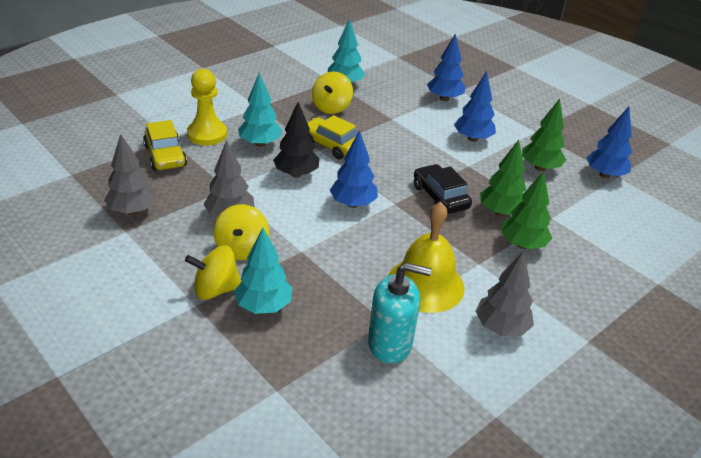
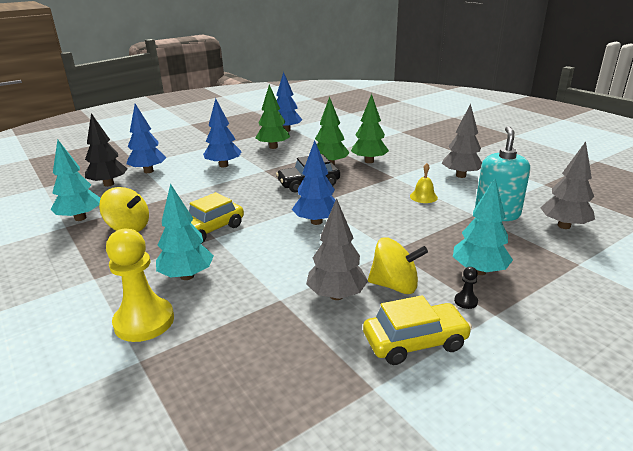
camera: 80 degrees left, 10 degrees down
(132, 210) = (324, 385): grey tree -> grey tree (564, 226)
(165, 156) = (187, 361): yellow car -> yellow car (415, 342)
(215, 289) = (465, 301): yellow spinning top -> black pawn
(296, 174) = (259, 251): black tree -> black tree (109, 184)
(425, 284) = (423, 197): yellow bell -> yellow bell, size x0.43

